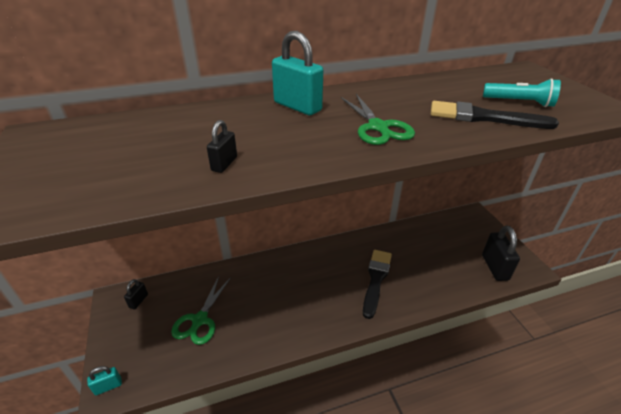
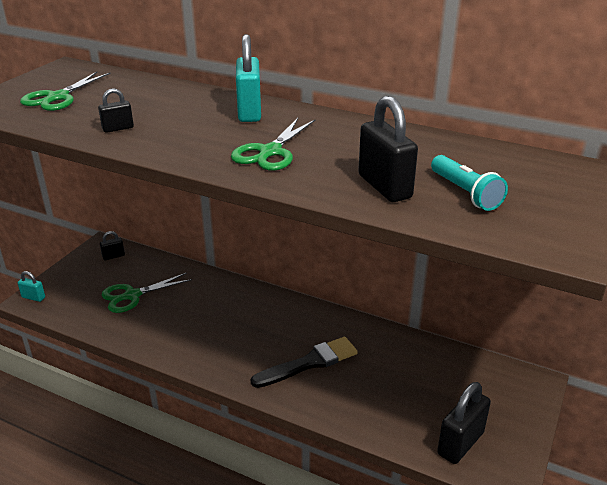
camera: 45 degrees right, 5 degrees down
(92, 164) = (57, 97): none -> green scissors
(483, 117) = (384, 187): black brush -> black padlock

